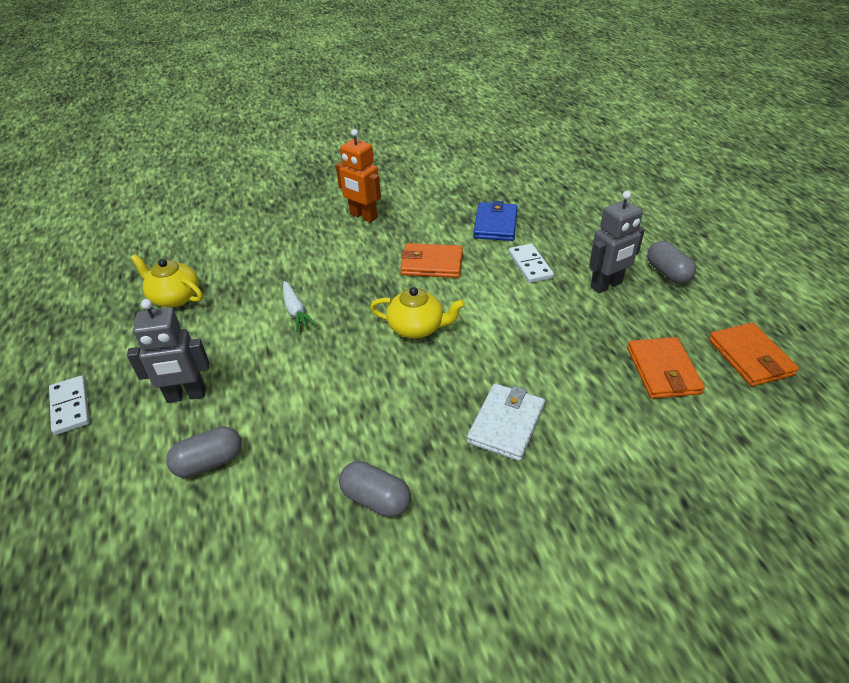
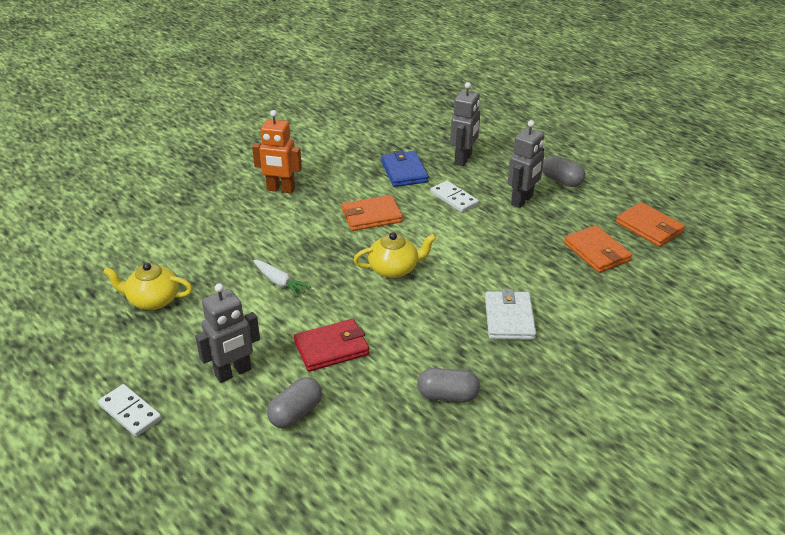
camera: 25 degrees left, 5 degrees down
(295, 398) = (332, 348): none -> red wallet
(567, 224) = (463, 159): none -> grey robot

